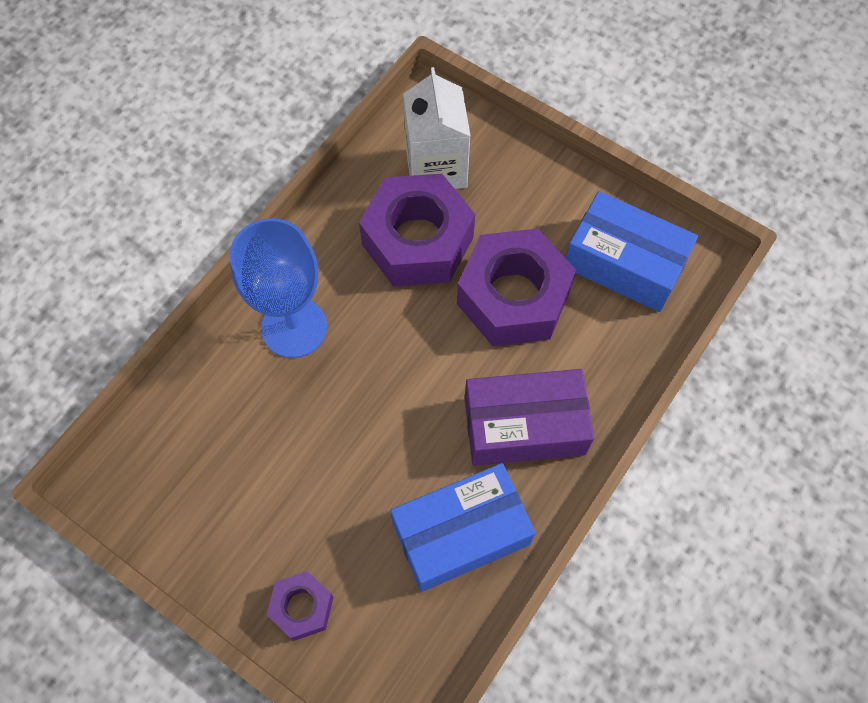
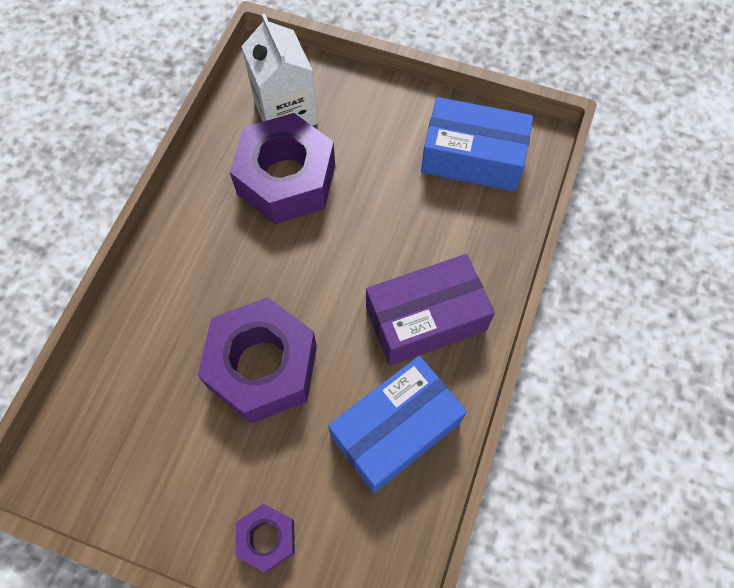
camera: 15 degrees left, 0 degrees up
(294, 327) = (193, 282): blue goblet -> none
(513, 297) = (384, 208): purple nut -> purple nut (262, 367)

